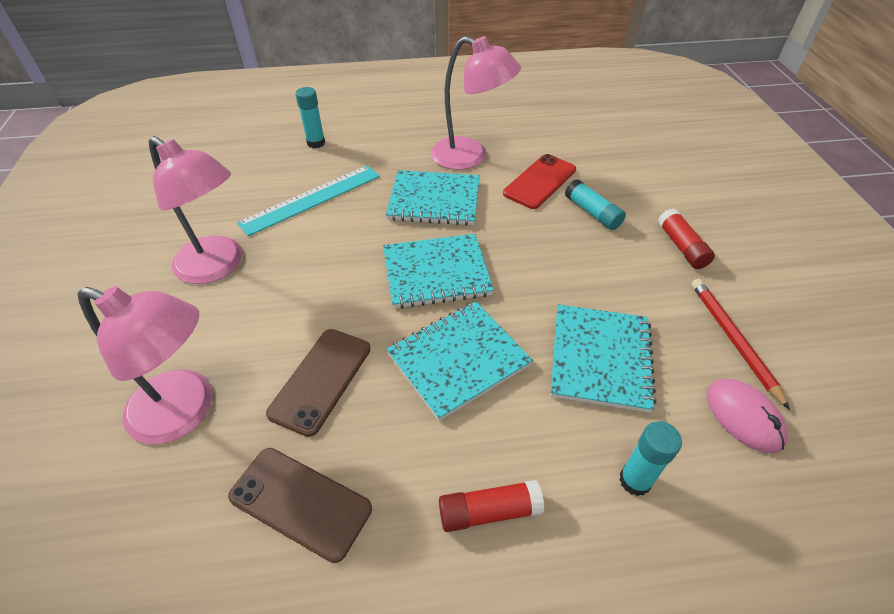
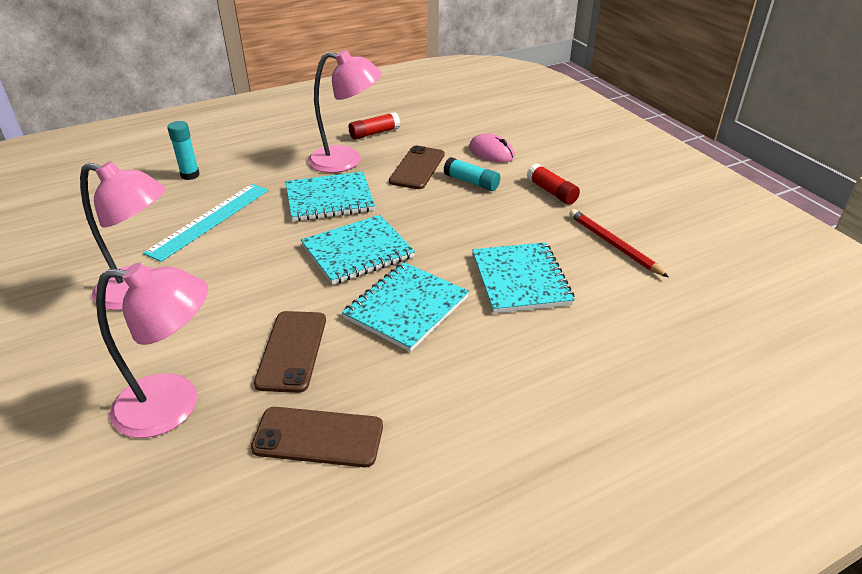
camera: 20 degrees left, 10 degrees down
(489, 511) = (478, 398): red glue stick -> red glue stick (374, 133)
(540, 181) = (417, 168): red phone -> brown phone
(635, 480) = (578, 349): turquoise glue stick -> none
(743, 417) = (639, 291): pink mouse -> pink mouse (491, 152)

